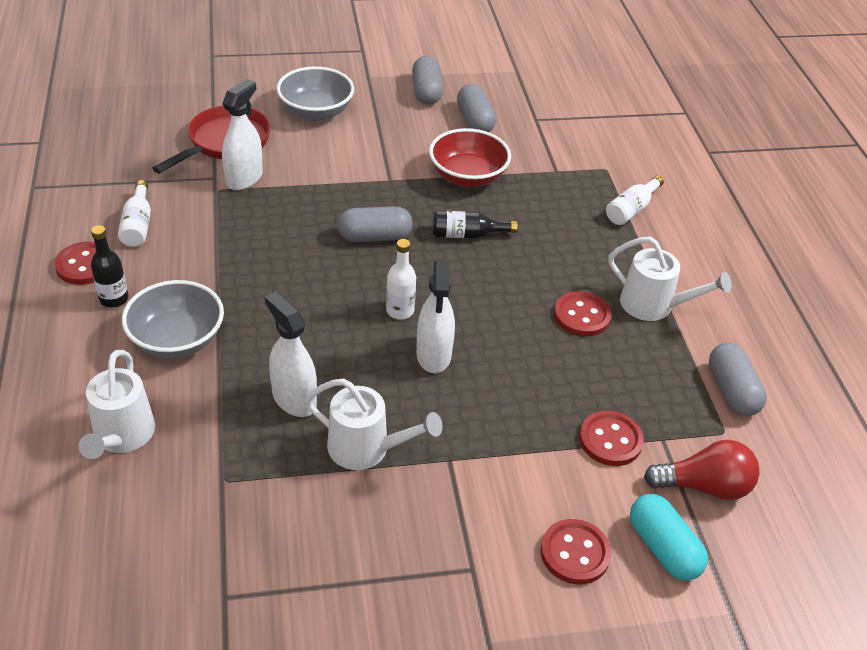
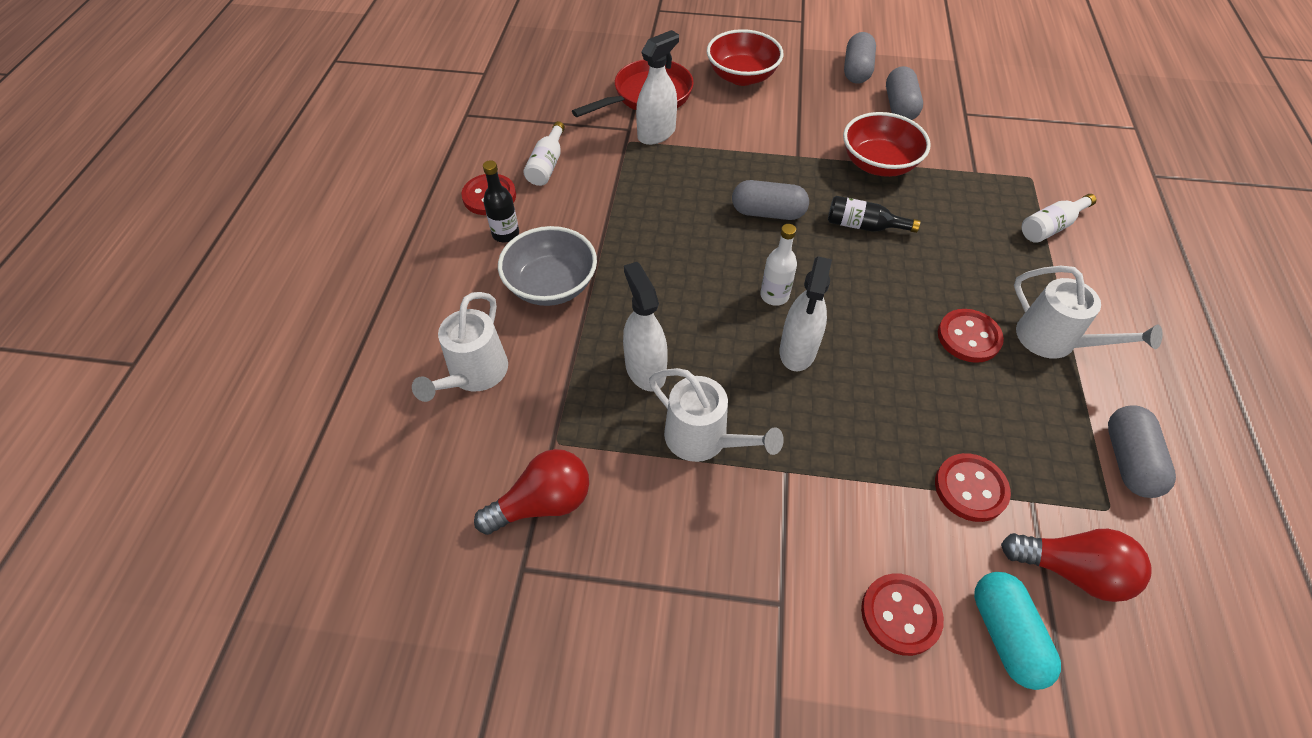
camera: 20 degrees right, 10 degrees up
(228, 536) = (543, 503): none -> red light bulb
(316, 111) = (742, 76): grey bowl -> red bowl

